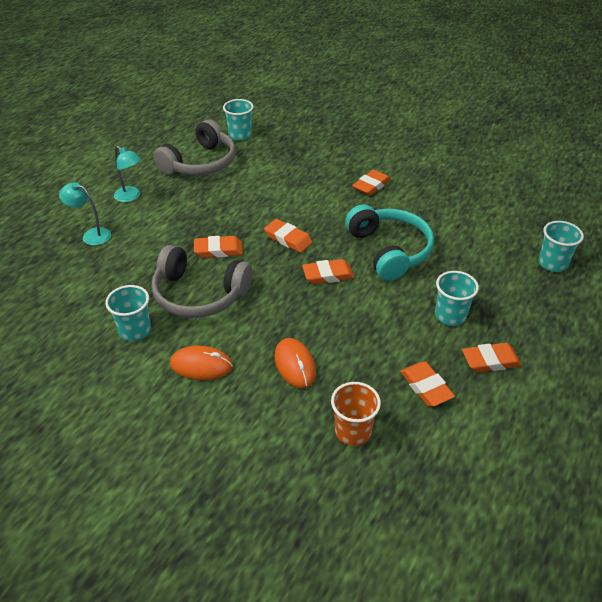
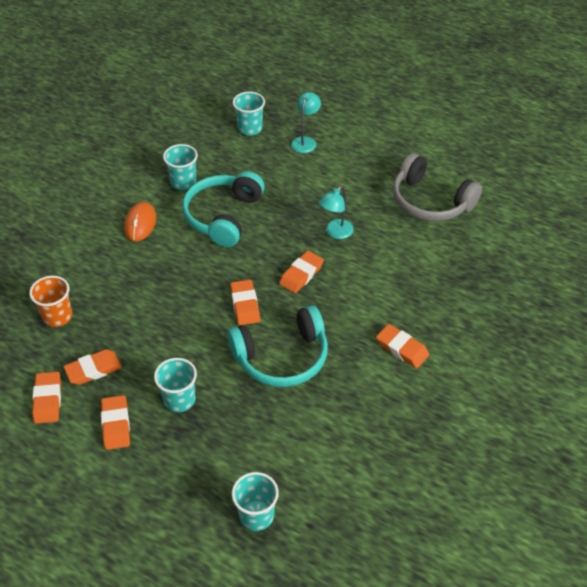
camera: 90 degrees right, 5 degrees up
(131, 197) = (365, 158): turquoise lamp -> turquoise lamp (335, 233)
(199, 294) = (223, 216): grey headphones -> turquoise headphones
(218, 250) = (284, 224): orange eraser -> orange eraser (47, 400)
(240, 135) = (494, 230): turquoise cup -> turquoise cup (250, 128)
(295, 365) = (132, 281): orange mouse -> none

